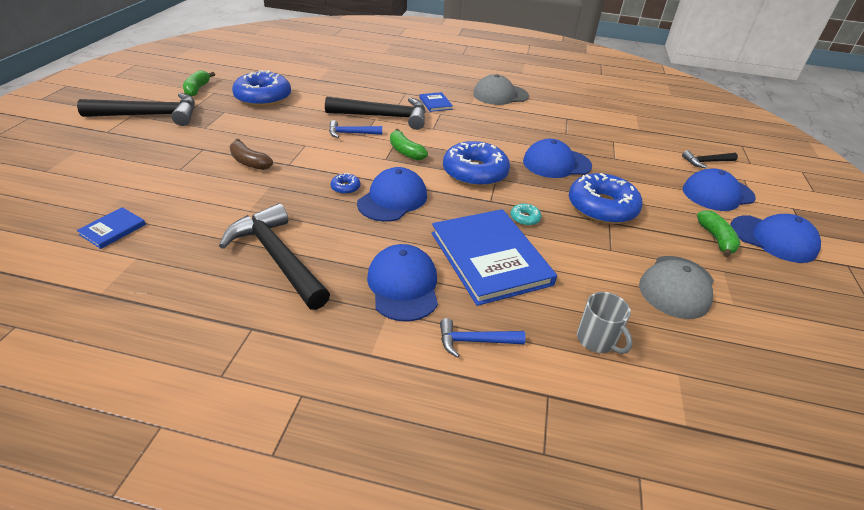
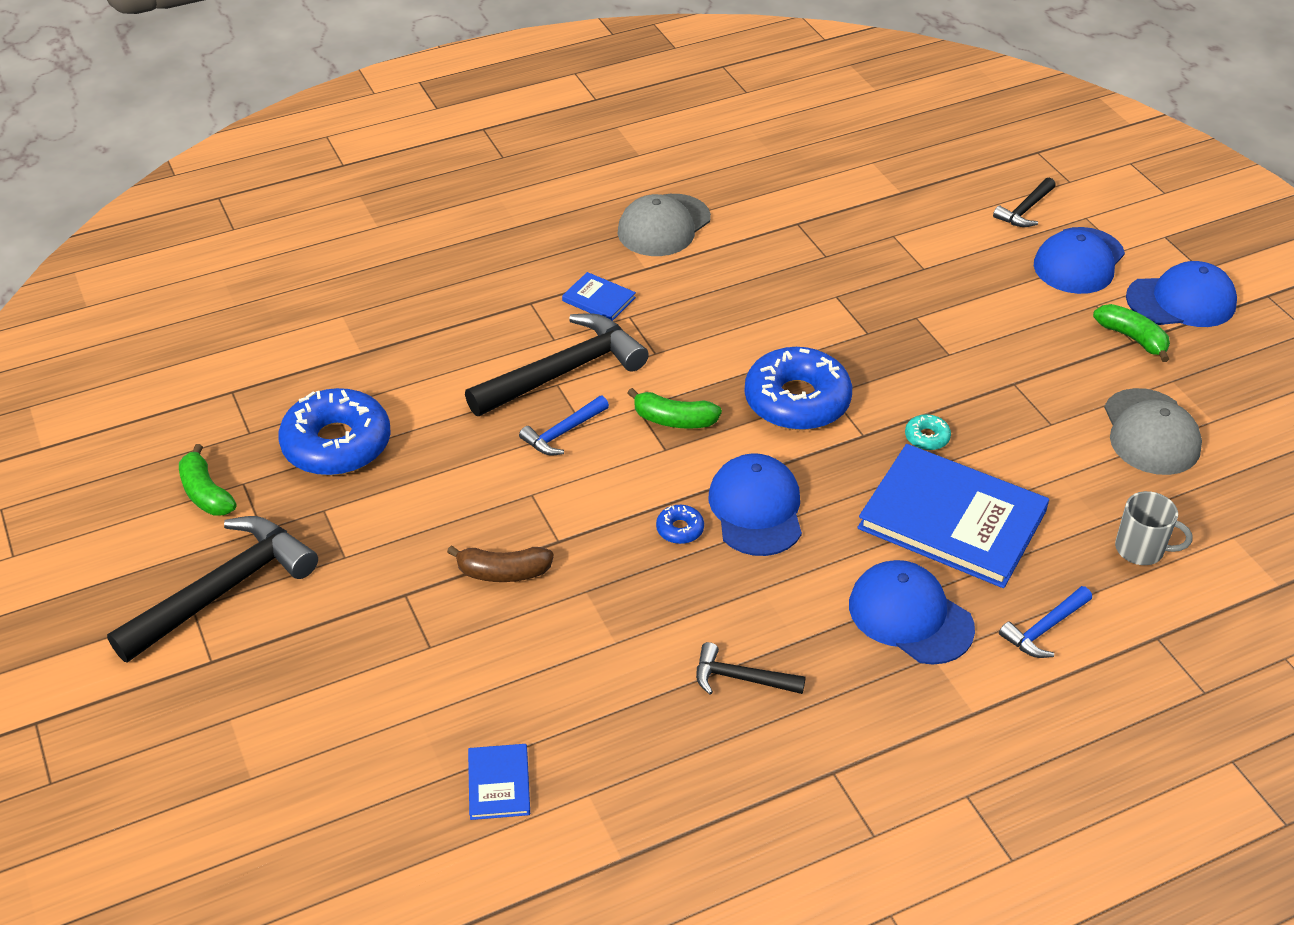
camera: 35 degrees left, 5 degrees up
(277, 257) = (740, 678): black hammer -> black hammer, size x0.50
(556, 163) = (870, 322): blue cap -> none
(602, 207) = (986, 365): blue donut -> none

